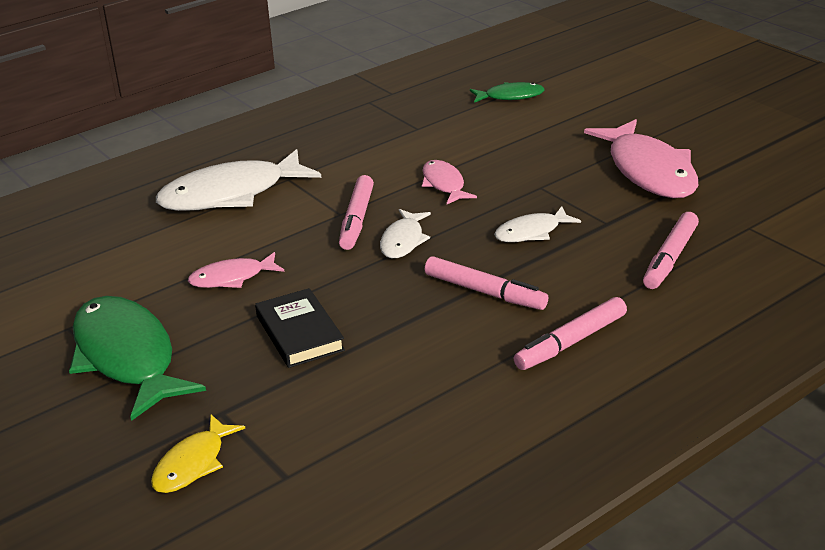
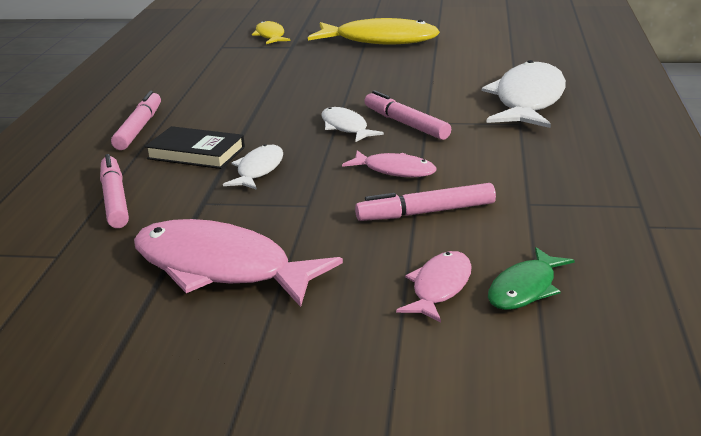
camera: 135 degrees right, 5 degrees down
(127, 357) = (380, 40): green fish -> yellow fish
(232, 278) = (408, 74): pink fish -> pink fish (439, 287)
(299, 333) = (314, 74): black book -> black book (196, 153)
(485, 292) = (235, 127): pink marker -> pink marker (426, 212)

